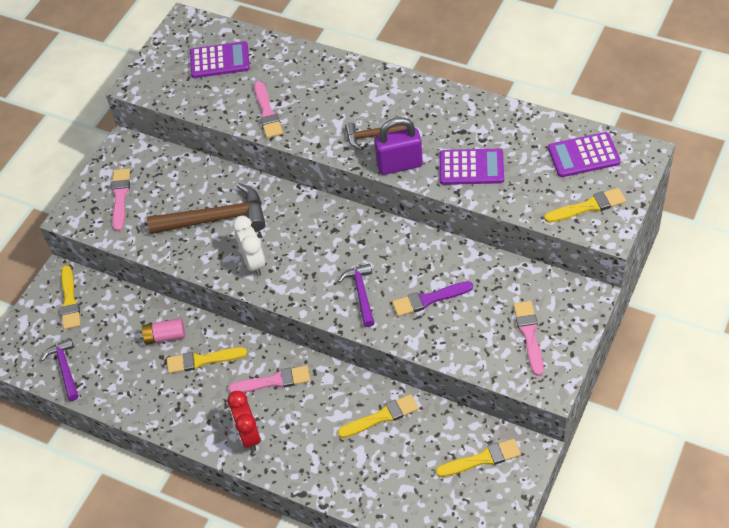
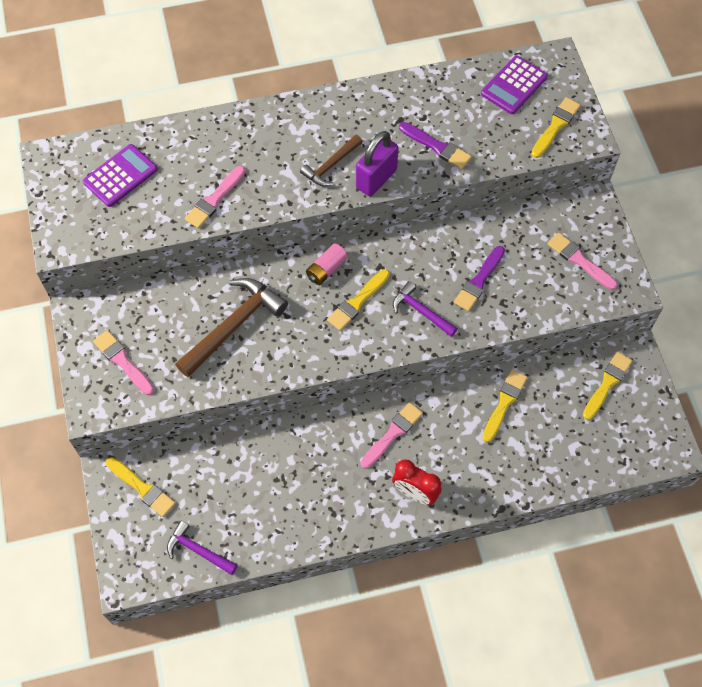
camera: 45 degrees left, 10 degrees up
(165, 336) = (262, 460): pink battery -> pink battery (326, 269)
(202, 360) = (315, 458): yellow brush -> yellow brush (357, 302)
(253, 262) = (305, 343): white clock -> none
(267, 113) = (214, 199): pink brush -> pink brush turned 90 degrees clockwise
(471, 167) = (437, 147): purple calculator -> purple brush

